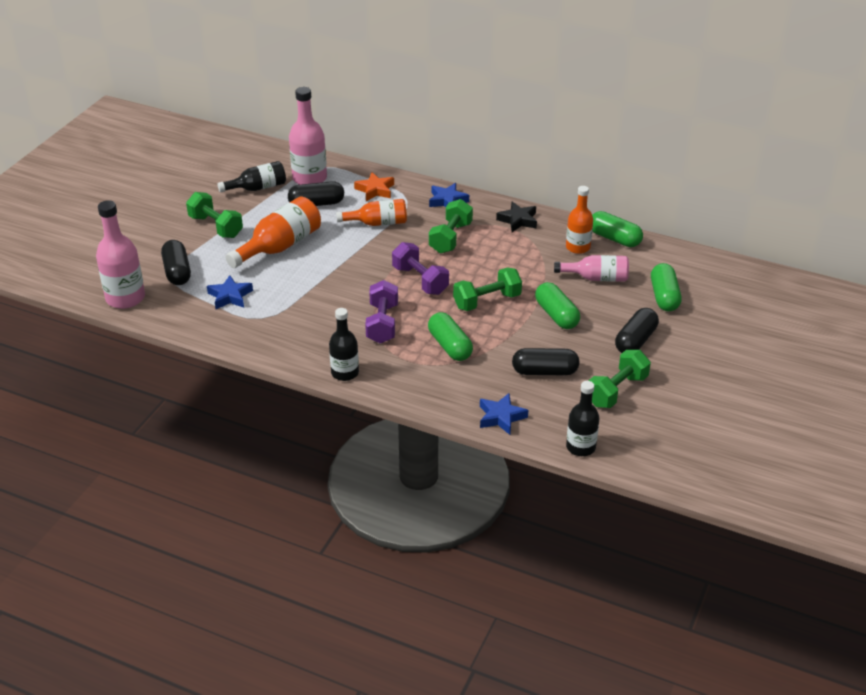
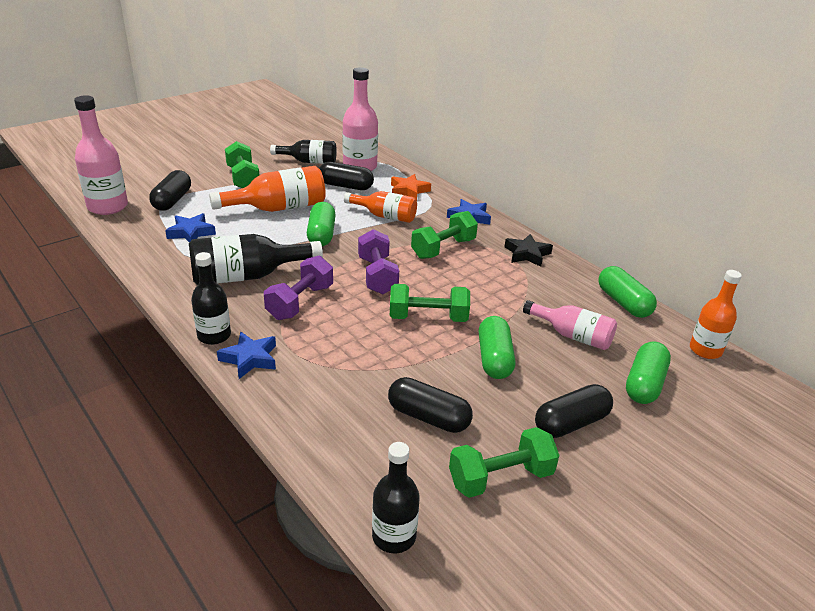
camera: 25 degrees right, 5 degrees down
(319, 317) = (247, 276): none -> black bottle
(450, 346) = (346, 348): green capsule -> green capsule (321, 234)
(501, 417) = (329, 451): blue star -> blue star (250, 358)
(578, 247) = (573, 298): orange bottle -> orange bottle (705, 350)

